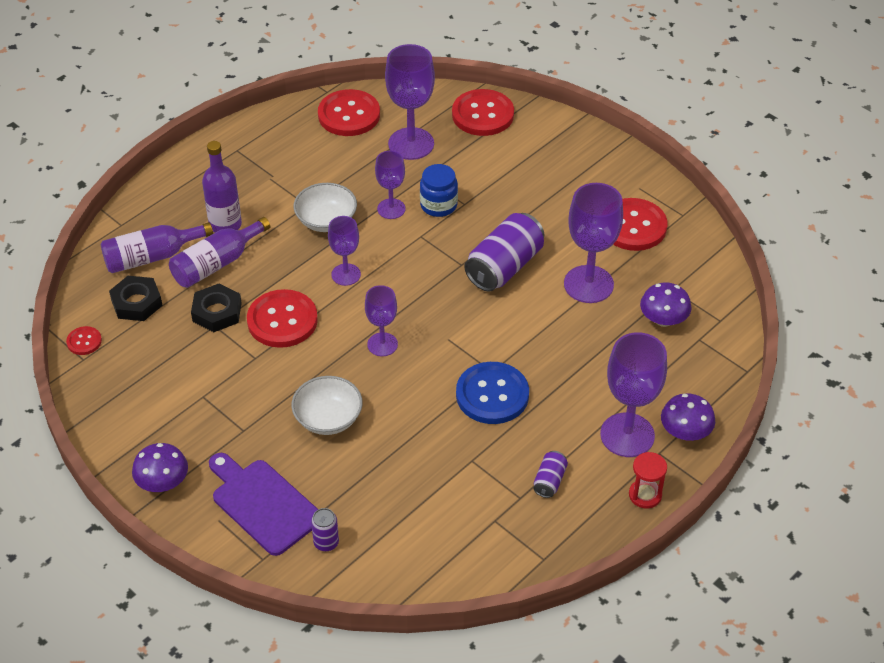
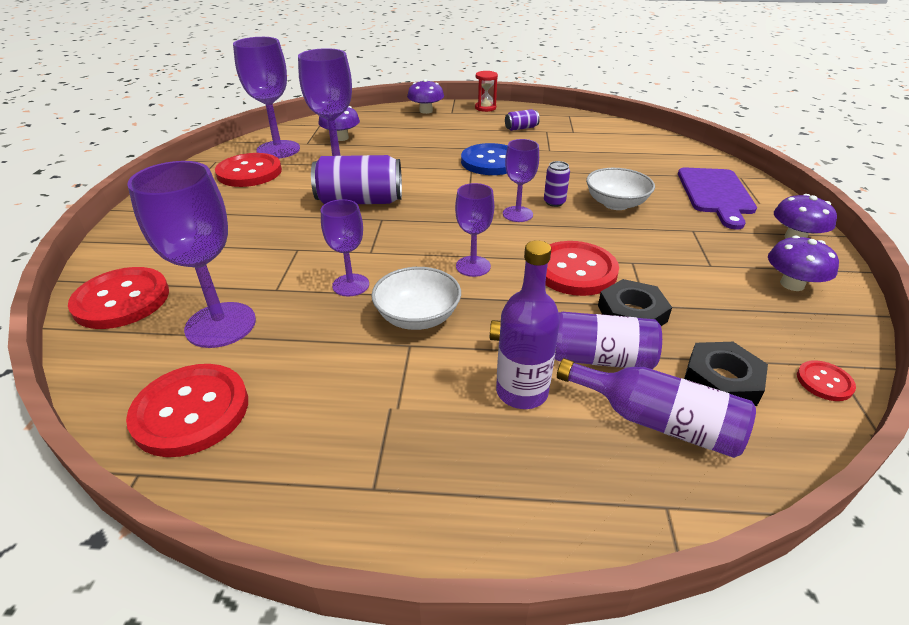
camera: 130 degrees left, 10 degrees down
(138, 417) = (792, 284): none -> purple mushroom
(326, 542) = (687, 164): purple can -> purple can (554, 202)
(438, 205) = (314, 261): blue jar -> none
(627, 435) = (453, 121): purple goblet -> purple goblet (278, 150)

